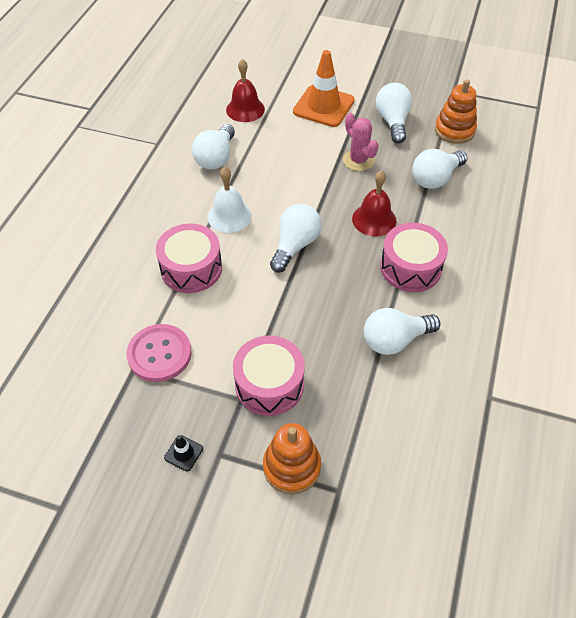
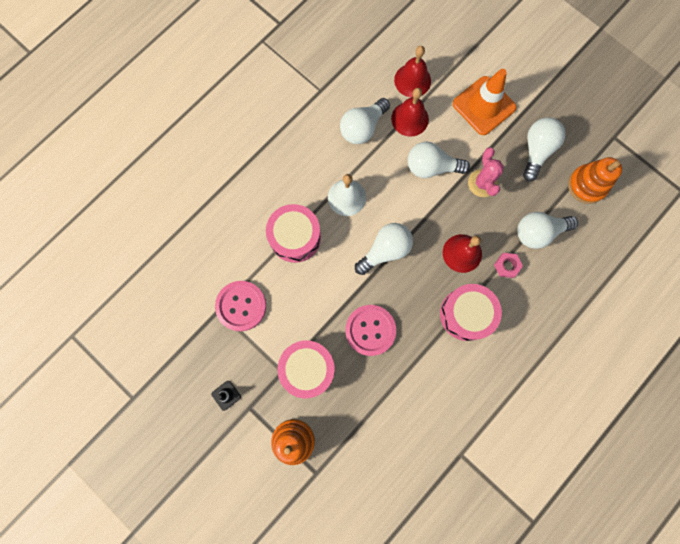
camera: 25 degrees right, 25 degrees up
(259, 136) = (410, 119): none -> red bell
(319, 320) = (370, 330): none -> pink button
(395, 340) = (417, 374): white light bulb -> white light bulb (431, 167)
(424, 214) = (506, 266): none -> pink nut

